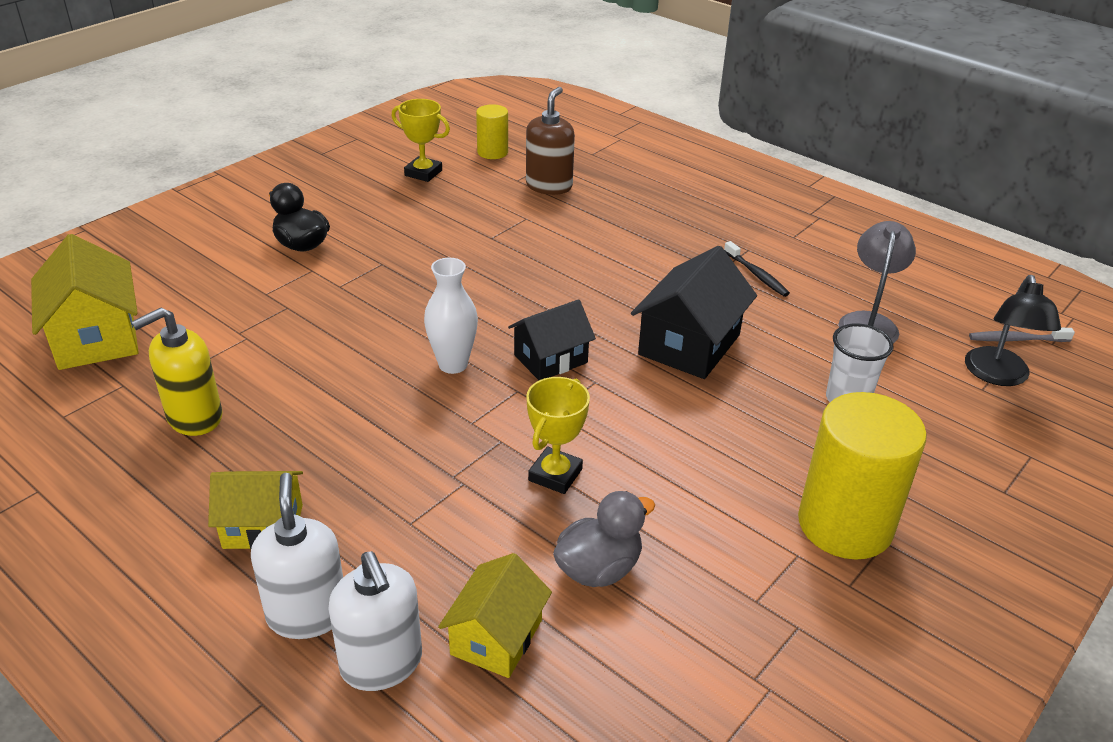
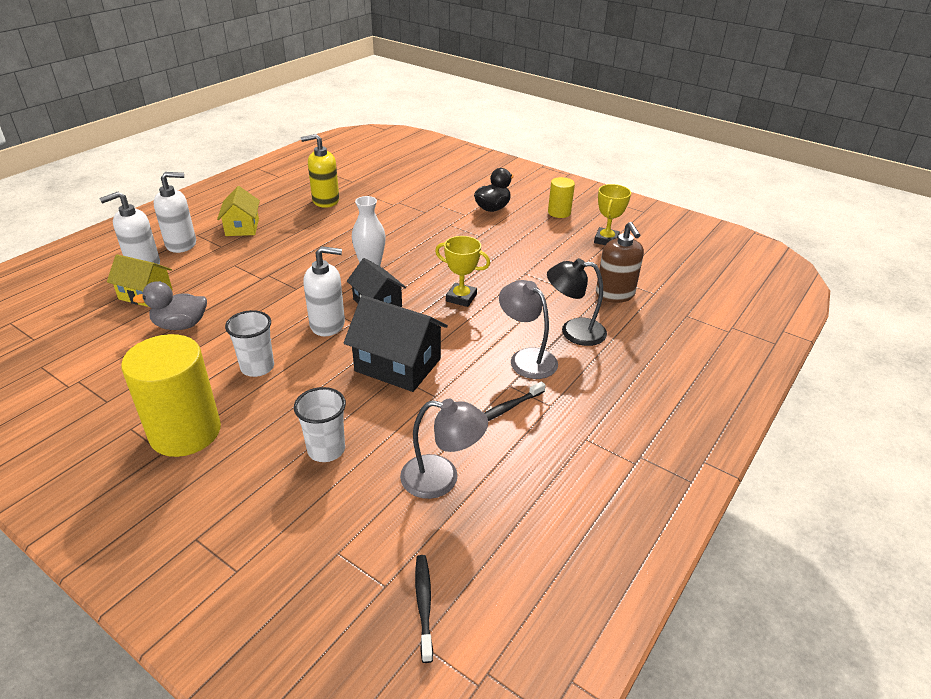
camera: 85 degrees right, 0 degrees up
(96, 337) = (391, 169): yellow house -> none
(194, 417) = (325, 201): yellow soap dispenser -> yellow soap dispenser turned 60 degrees counterclockwise
(492, 152) = (657, 266): yellow cylinder -> yellow cylinder (559, 212)
(549, 186) = (615, 295): brown soap dispenser -> brown soap dispenser turned 60 degrees clockwise
(555, 475) = (262, 308): yellow trophy -> yellow trophy (461, 298)
(599, 569) = (181, 325): grey duck -> grey duck turned 120 degrees clockwise
(601, 404) = (328, 324): none -> white soap dispenser
(671, 255) = (526, 358): none -> grey lamp
(703, 468) = (257, 367): none -> white cup
(998, 376) = (358, 571): black lamp -> black lamp (573, 331)
(1017, 339) = (424, 605): grey toothbrush -> black toothbrush

